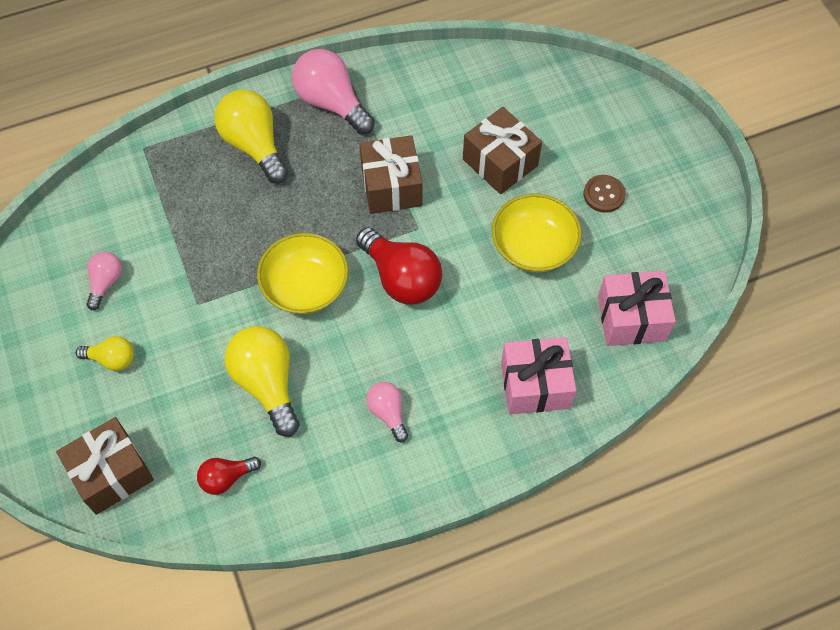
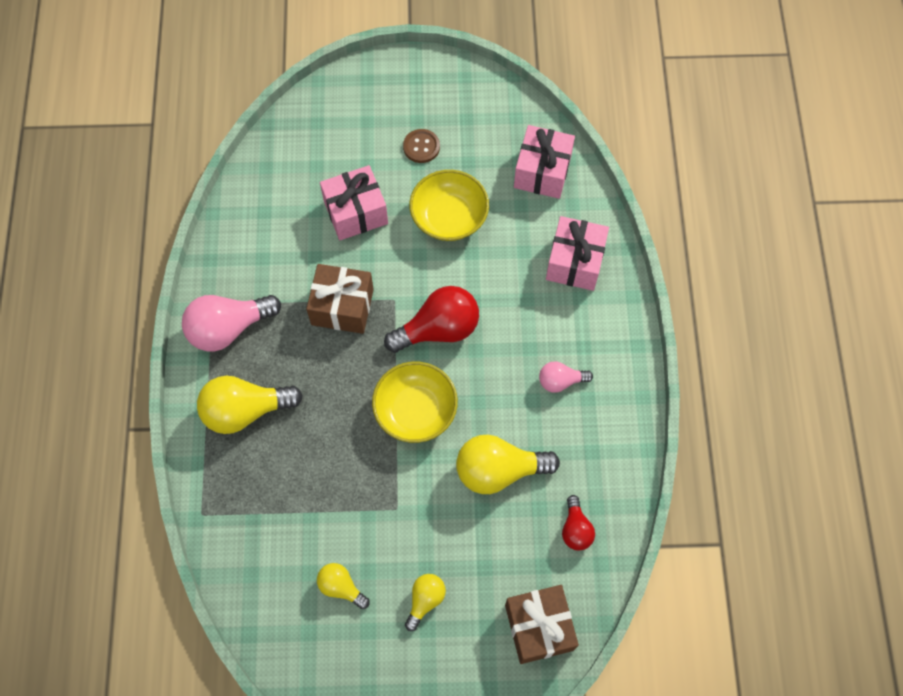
camera: 70 degrees left, 5 degrees up
(106, 283) = (341, 587): pink light bulb -> yellow light bulb
(500, 162) = (356, 212): brown gift -> pink gift

